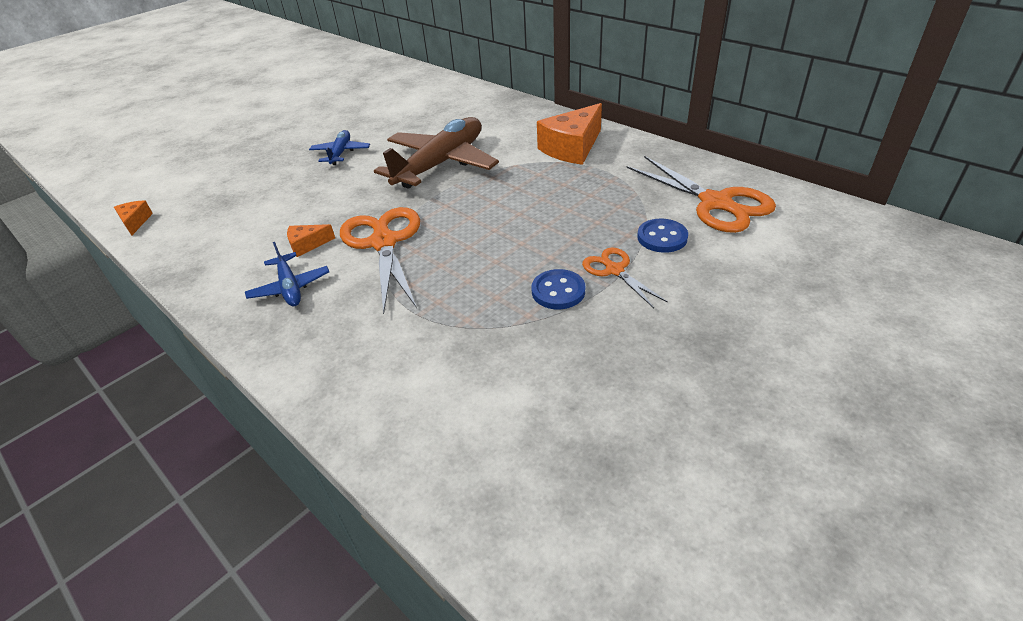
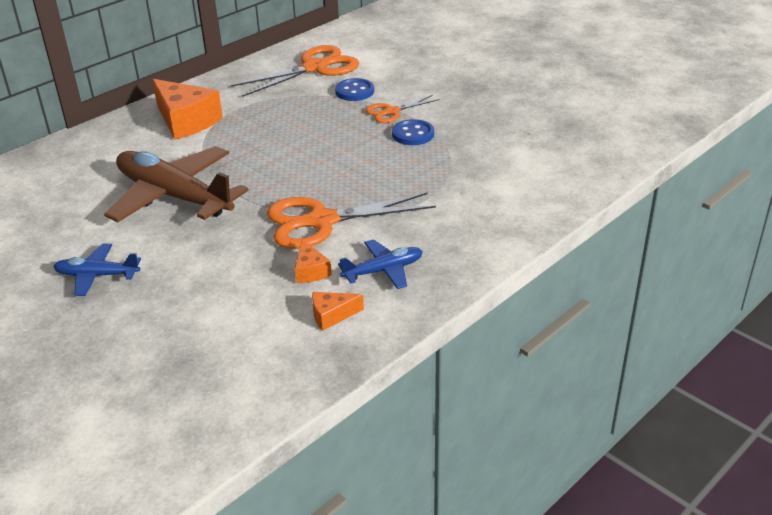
camera: 90 degrees left, 5 degrees down
(135, 222) = (200, 446): orange cheese -> orange cheese (332, 315)

